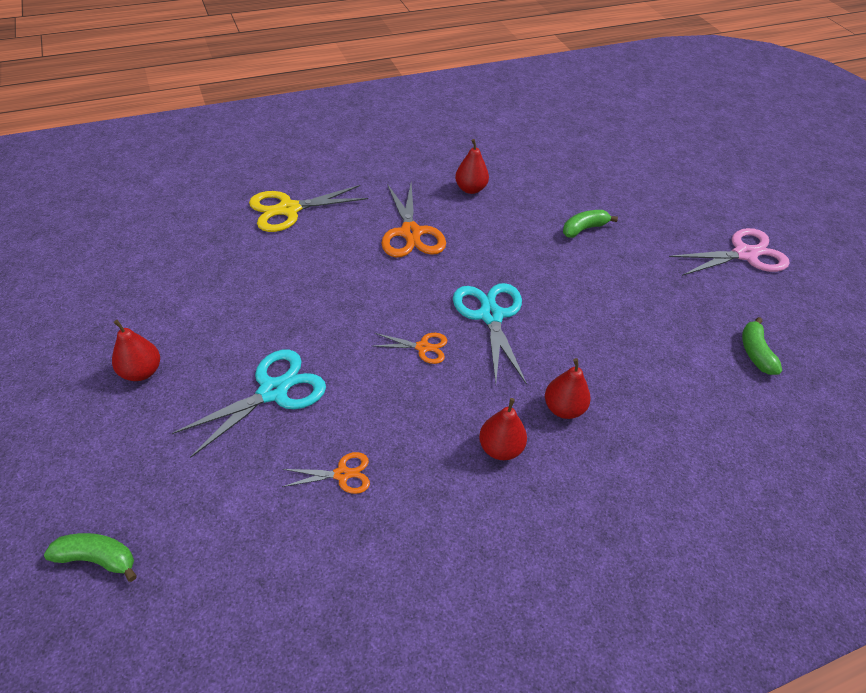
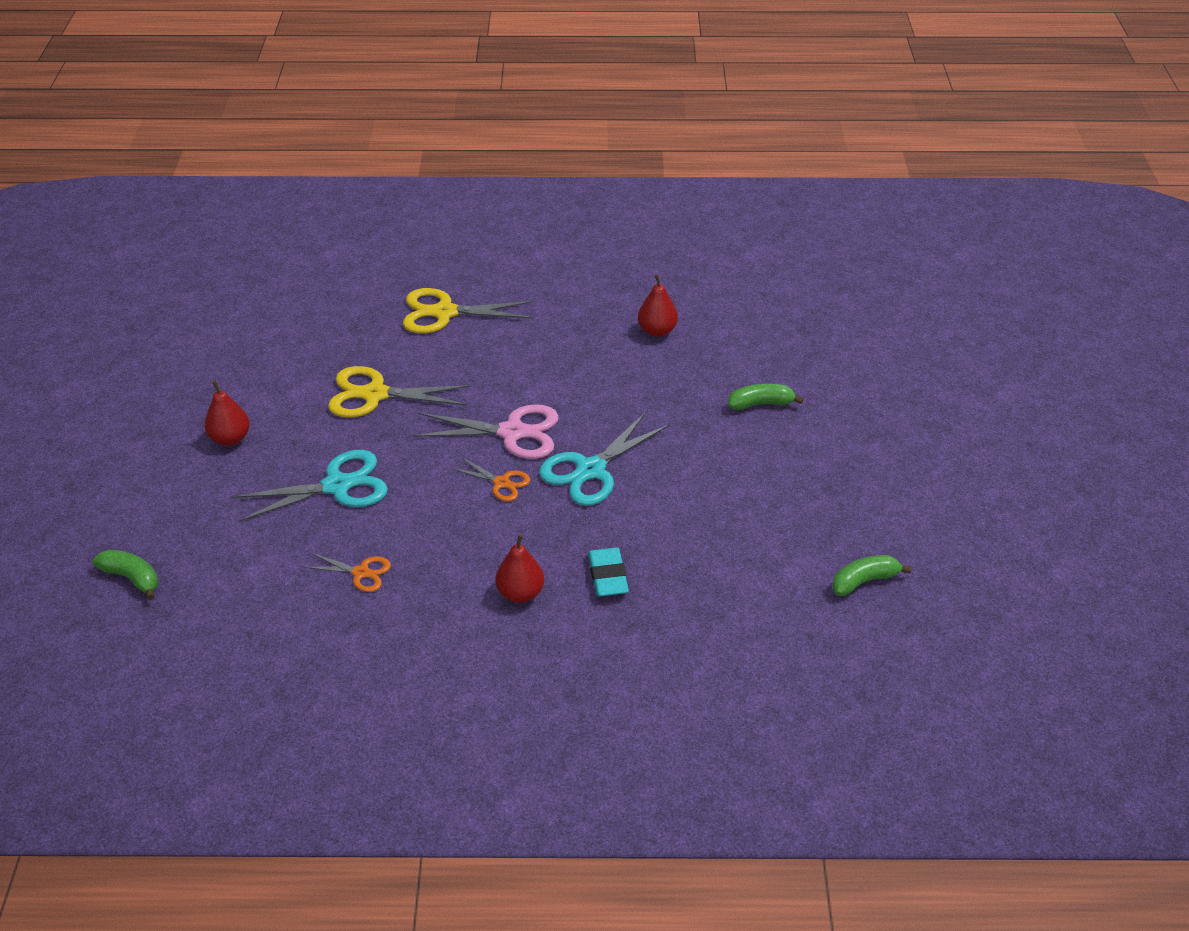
camera: 25 degrees right, 5 degrees down
(264, 295) = (375, 394): none -> yellow scissors
(411, 233) = (559, 365): orange scissors -> none
(490, 316) = (591, 470): turquoise scissors -> turquoise scissors turned 150 degrees counterclockwise
(563, 408) = (608, 576): red pear -> turquoise eraser
(744, 254) = (940, 476): pink scissors -> pink scissors (512, 432)
(755, 353) = (864, 581): green banana -> green banana turned 45 degrees clockwise

